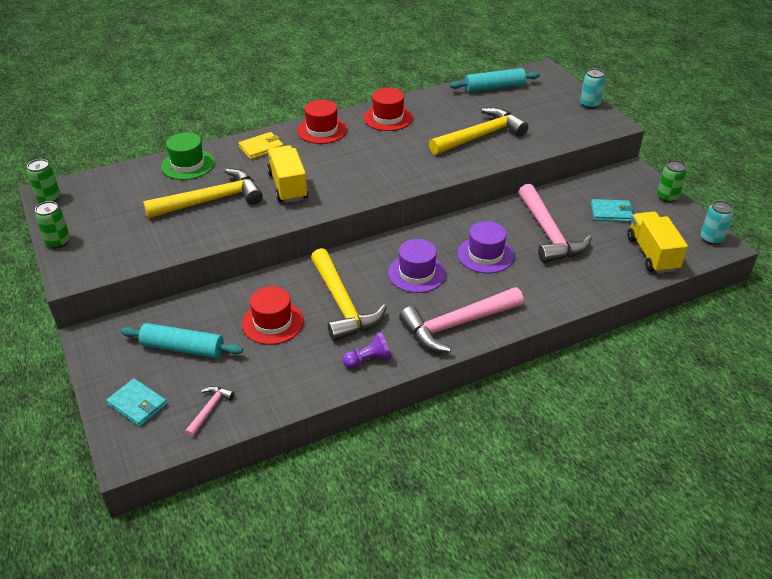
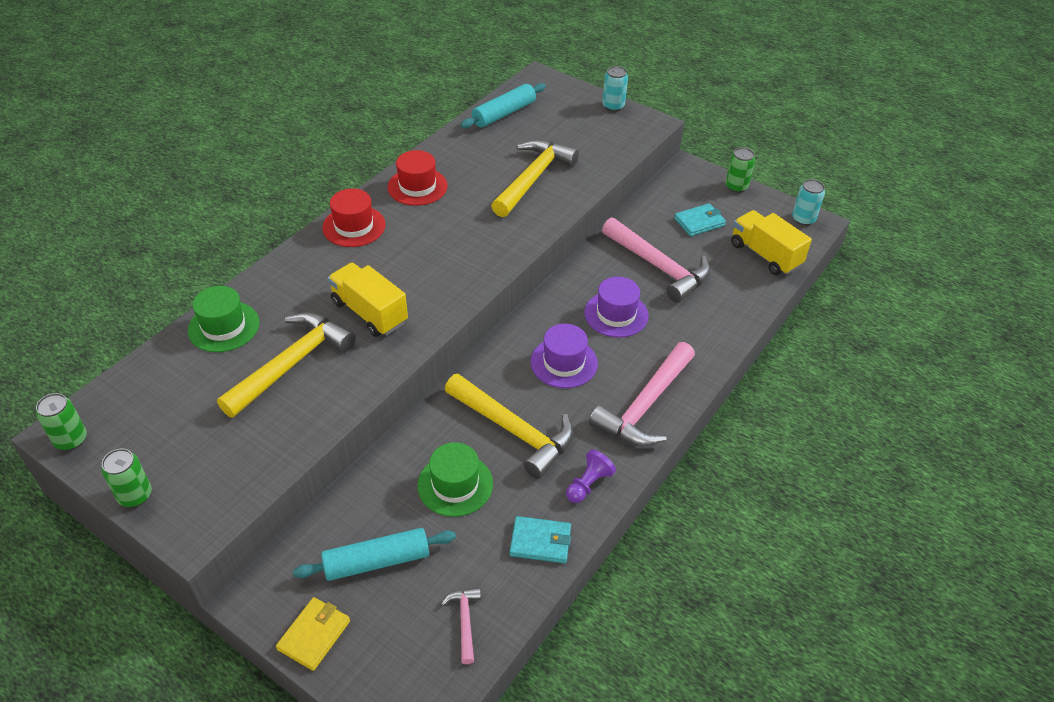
camera: 30 degrees left, 5 degrees up
(137, 404) = (377, 655): turquoise wallet -> turquoise wallet (540, 542)
(261, 148) = (299, 273): yellow wallet -> yellow wallet (314, 635)
(273, 322) = (455, 484): red hat -> green hat

